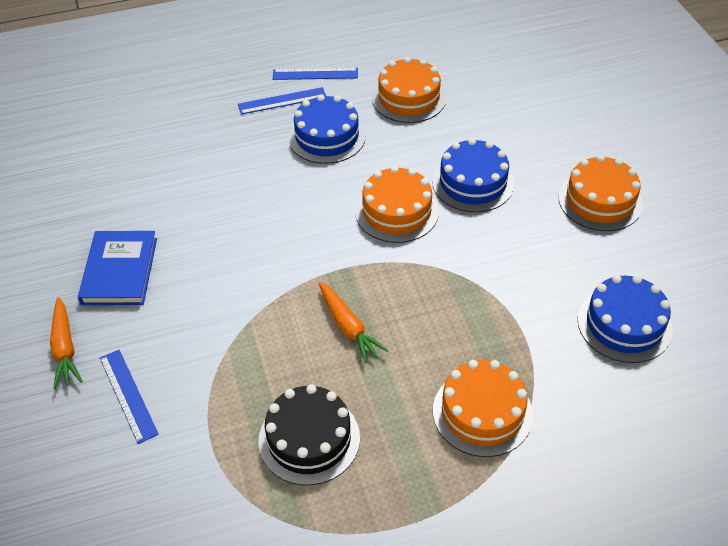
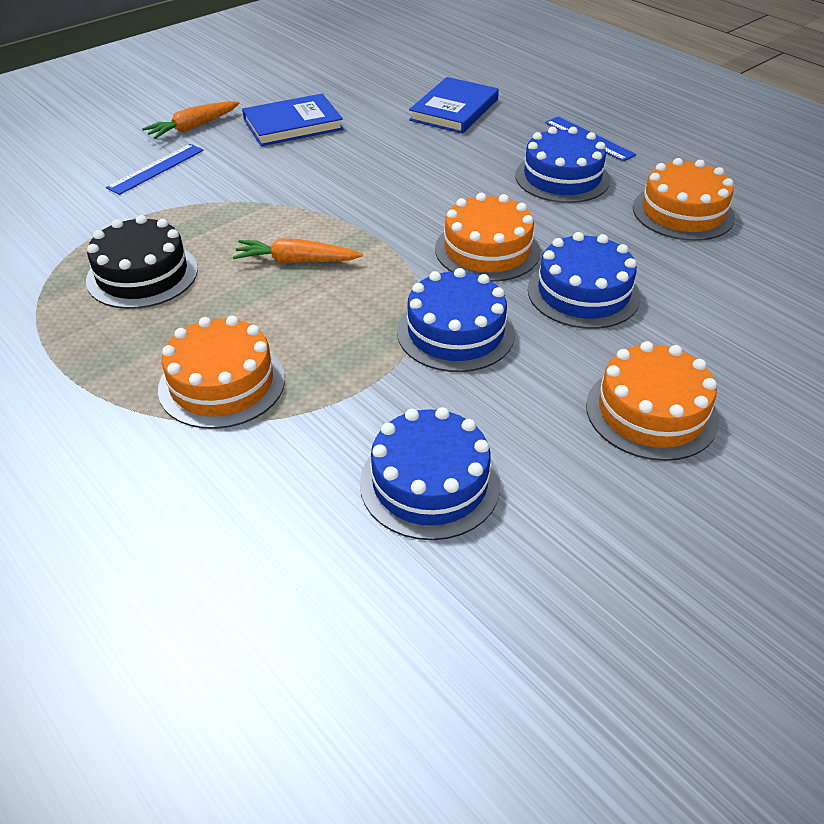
camera: 65 degrees right, 5 degrees down
(178, 157) = (454, 110): none -> blue book
(315, 74) = (653, 145): blue ruler -> none
(348, 327) = (297, 261): orange carrot -> orange carrot turned 60 degrees clockwise
(484, 262) = (455, 332): none -> blue cake

